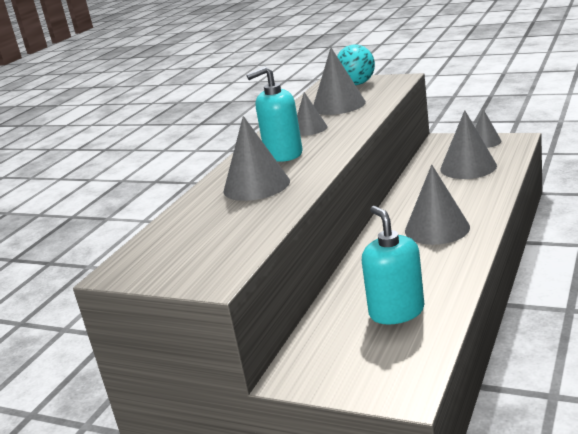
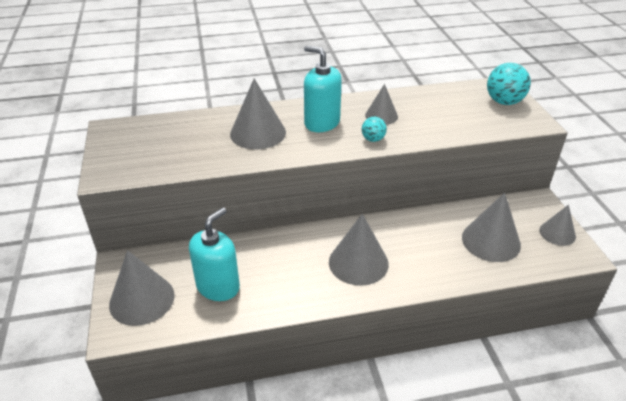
camera: 50 degrees right, 15 degrees up
(338, 105) = (444, 111): grey cone -> grey cone (142, 299)
(341, 137) = (373, 139): none -> turquoise ball

